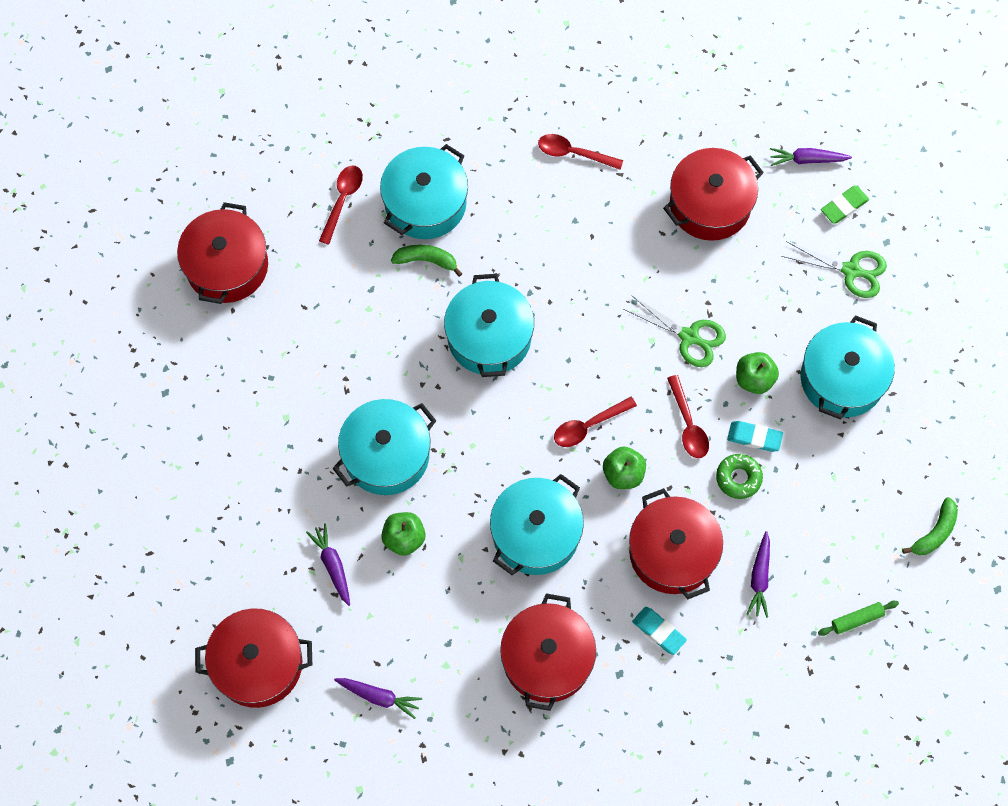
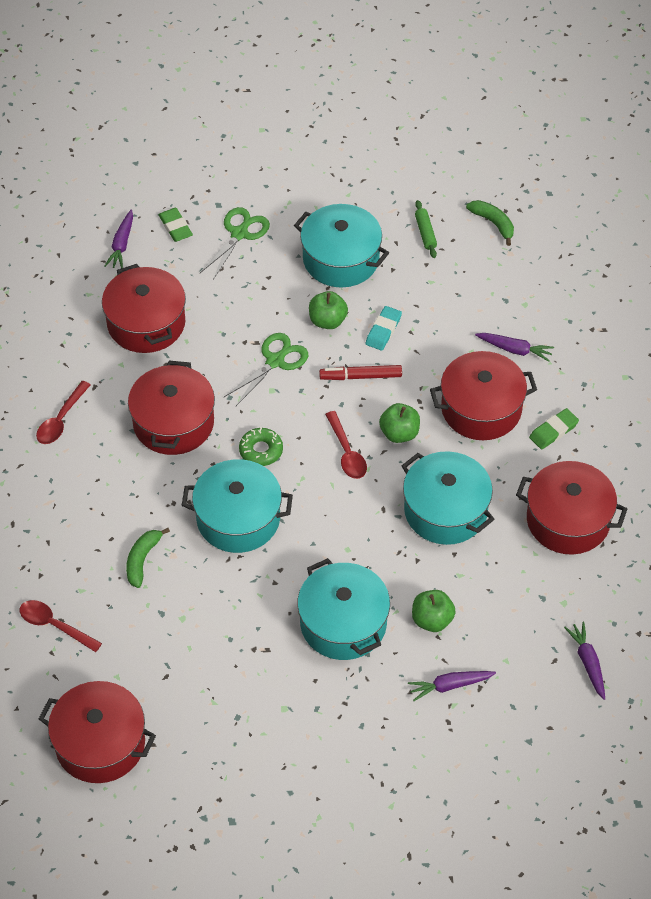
camera: 80 degrees left, 15 degrees down
(258, 664) = (542, 765): red pot -> red pot (173, 423)
(379, 696) = (587, 663): purple carrot -> purple carrot turned 45 degrees counterclockwise
(425, 203) = (79, 552): turquoise pot -> none
(659, 631) = (553, 431): turquoise eraser -> green eraser
(688, 424) = (360, 376): red spoon -> red marker
(738, 478) = (419, 348): green donut -> green donut (261, 450)
(857, 620) = (562, 289): green rolling pin -> green rolling pin (425, 233)

